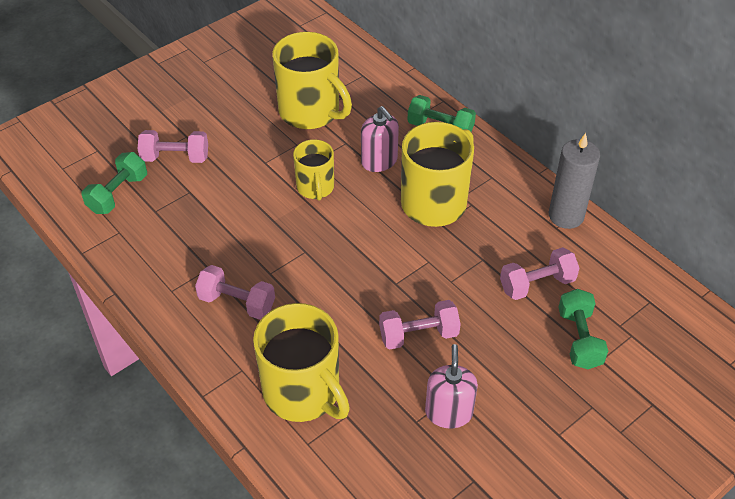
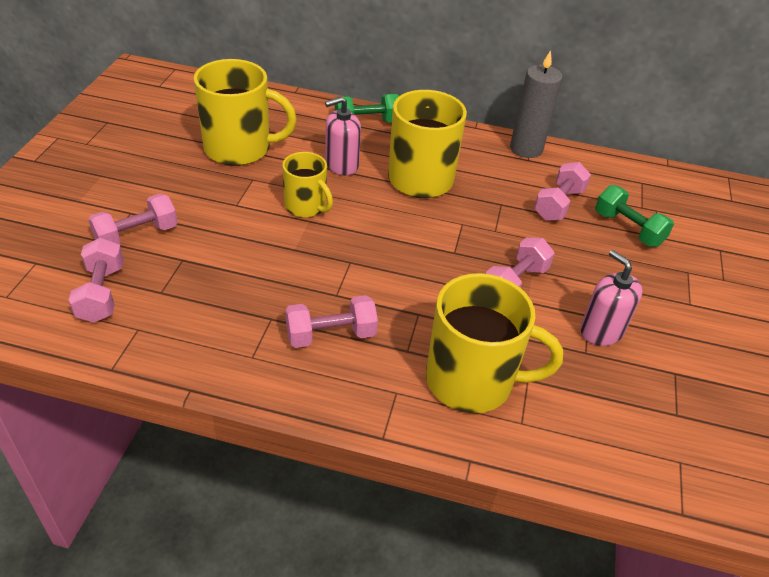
camera: 40 degrees left, 5 degrees down
(118, 194) = (101, 293): green dumbbell -> pink dumbbell
(379, 161) = (341, 164): pink soap dispenser -> pink soap dispenser turned 135 degrees clockwise

